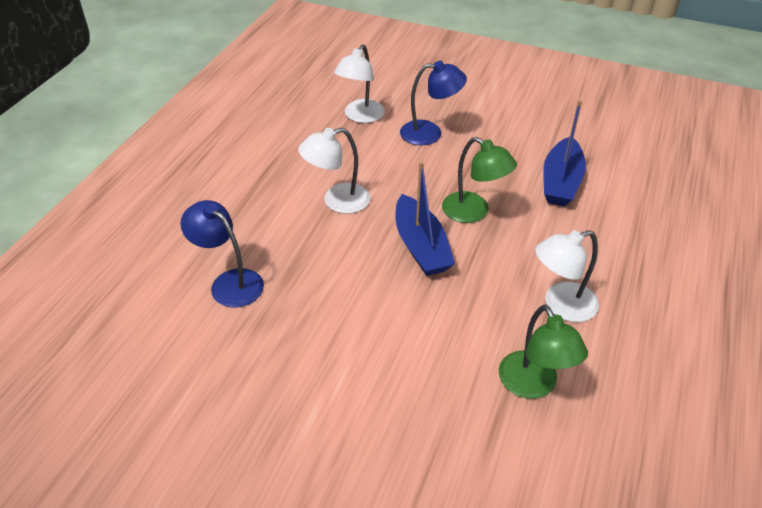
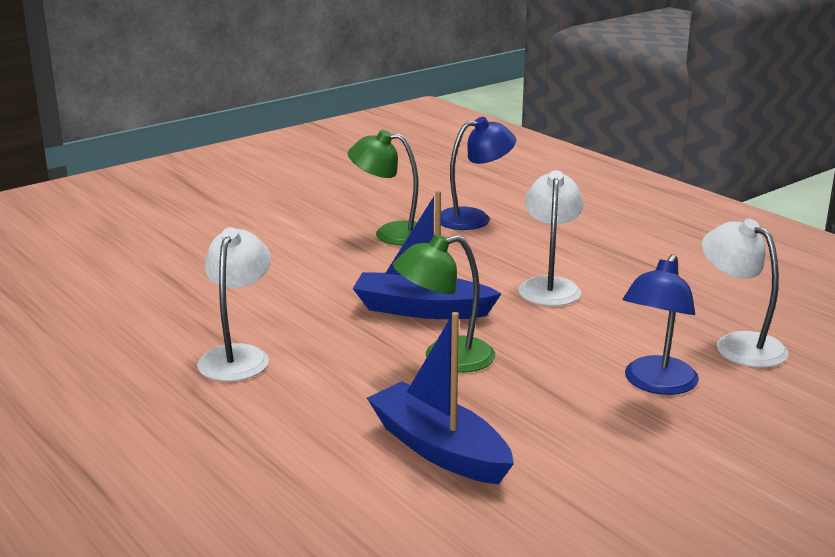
camera: 120 degrees right, 20 degrees down
(533, 385) = (177, 306): green lamp -> green lamp (391, 234)

